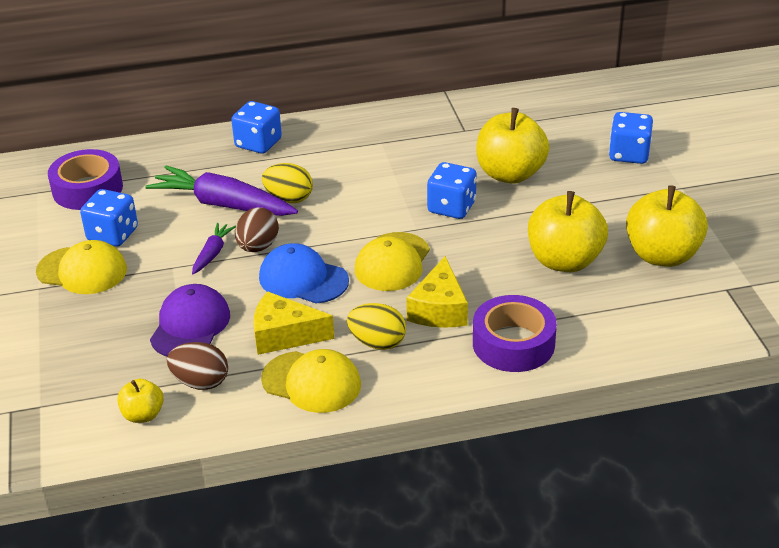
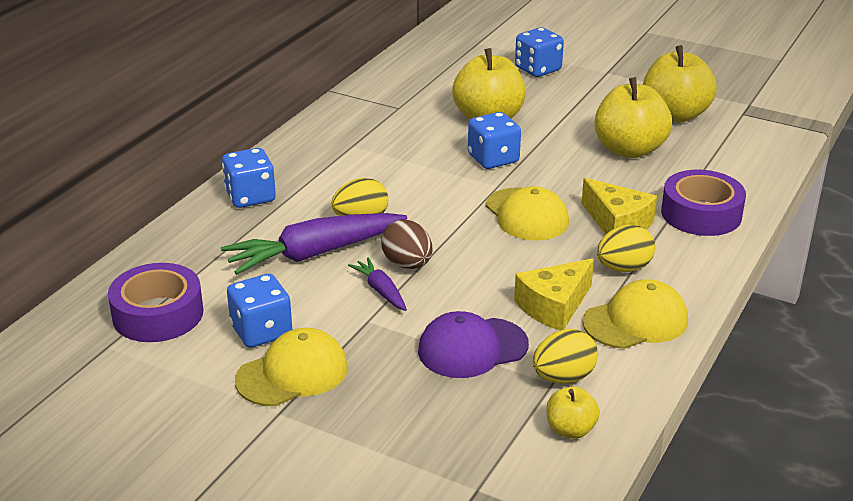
camera: 50 degrees left, 5 degrees down
(190, 325) = (472, 348): purple cap -> purple cap turned 75 degrees counterclockwise
(200, 382) = (563, 377): brown egg -> yellow egg
(303, 279) = (488, 263): blue cap -> none

